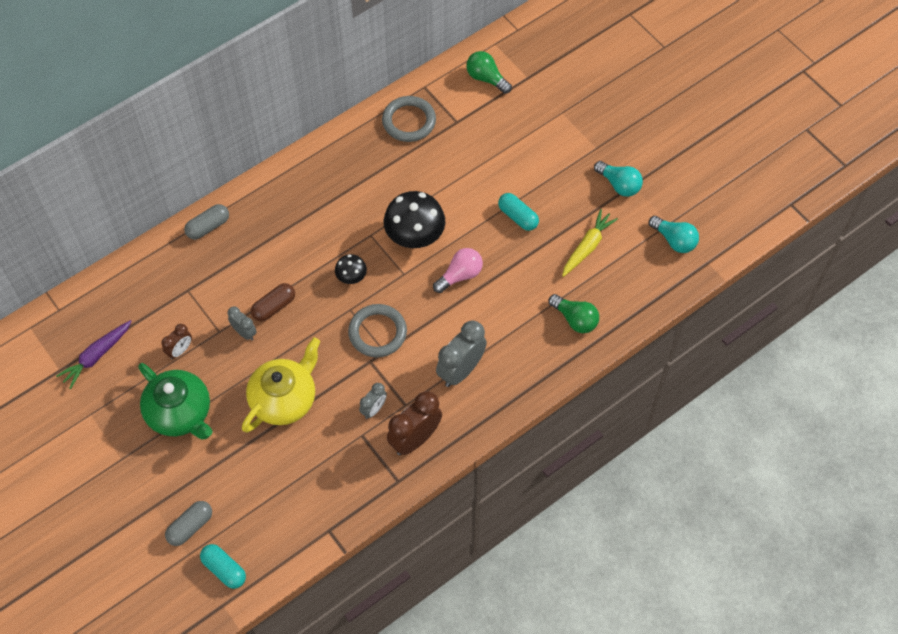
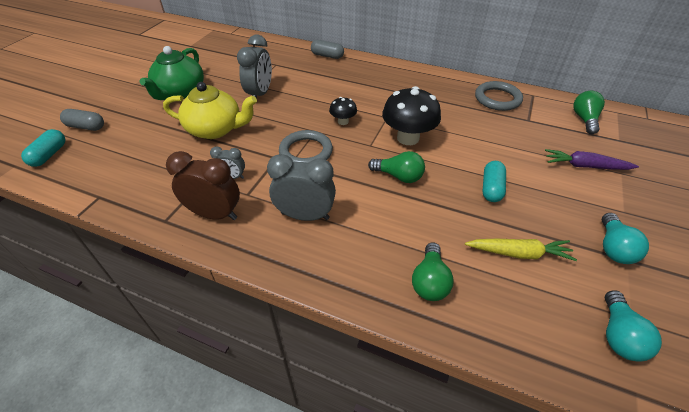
camera: 60 degrees right, 15 degrees down
(96, 356) = (206, 52): purple carrot -> purple carrot (585, 166)
(180, 350) = (229, 76): brown clock -> none
(244, 332) = (260, 94): grey clock -> grey clock, size x1.84
(274, 307) = (289, 98): brown capsule -> none
(460, 275) = (398, 176): pink light bulb -> green light bulb

